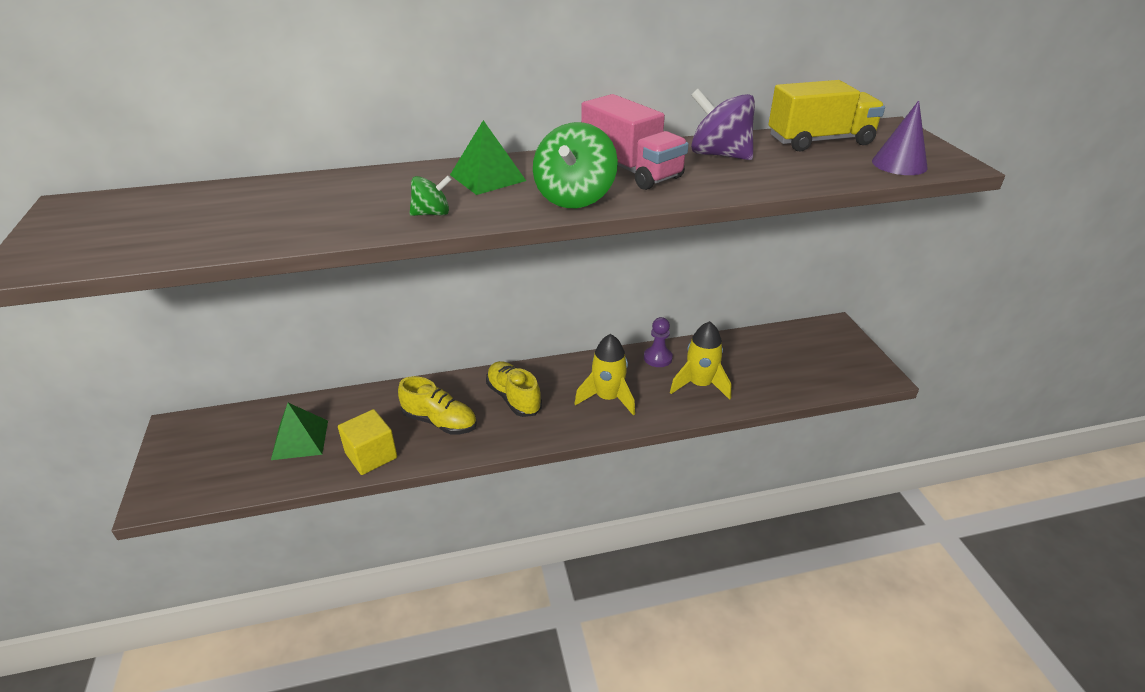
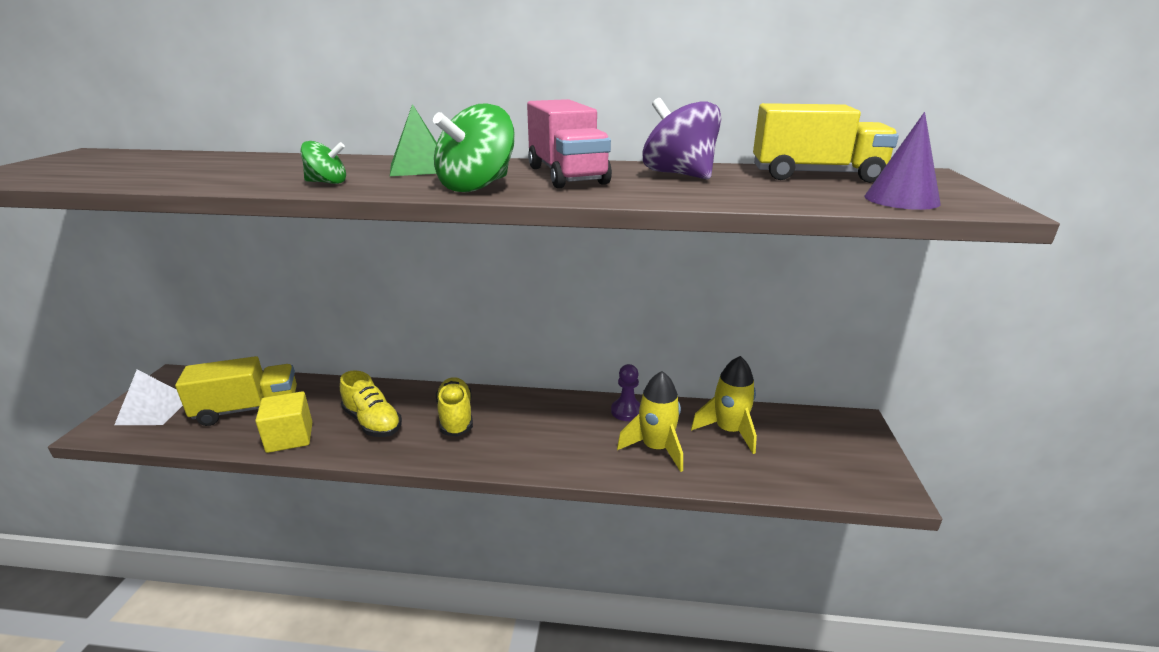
camera: 20 degrees right, 10 degrees down
(196, 465) = (154, 410): none -> white pyramid
(300, 439) = (248, 409): green pyramid -> yellow truck
(607, 398) = (547, 438): yellow rocket -> yellow rocket (728, 431)

